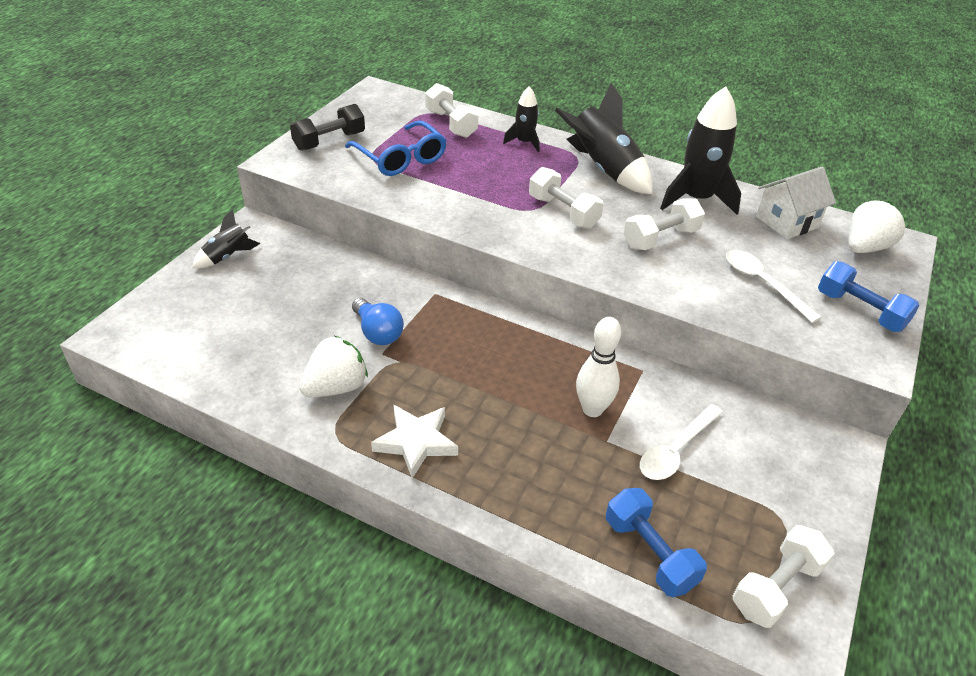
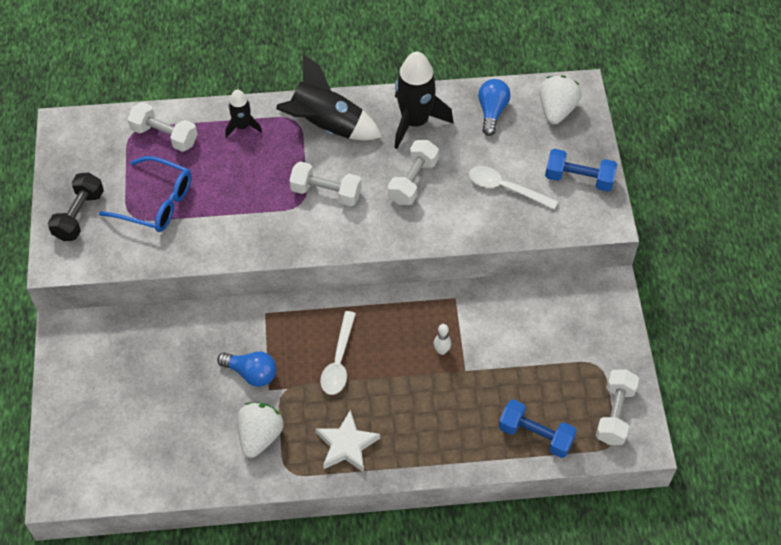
camera: 30 degrees left, 15 degrees up
(227, 256) = (74, 371): black rocket -> none
(592, 409) = (441, 351): white bowling pin -> white bowling pin, size x0.55
(676, 450) = (511, 352): white spoon -> white spoon (339, 361)
(787, 222) = (492, 112): white house -> blue light bulb

